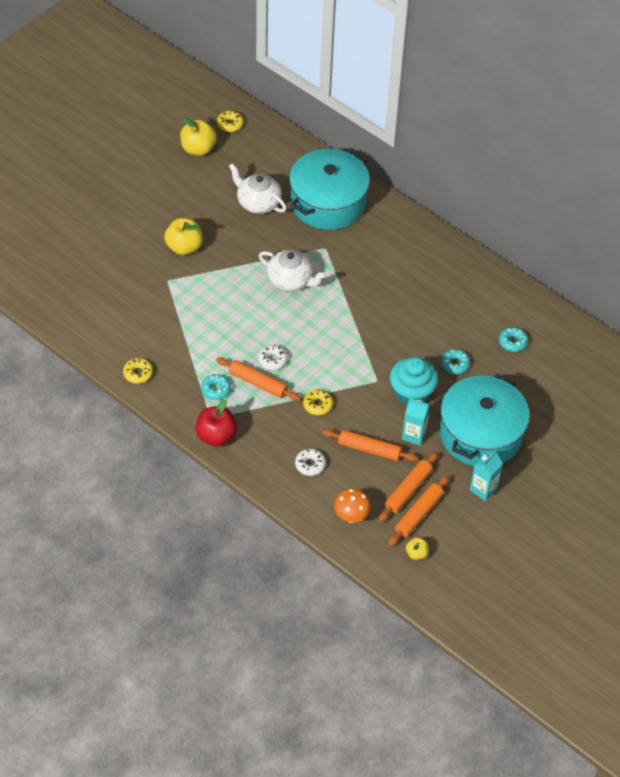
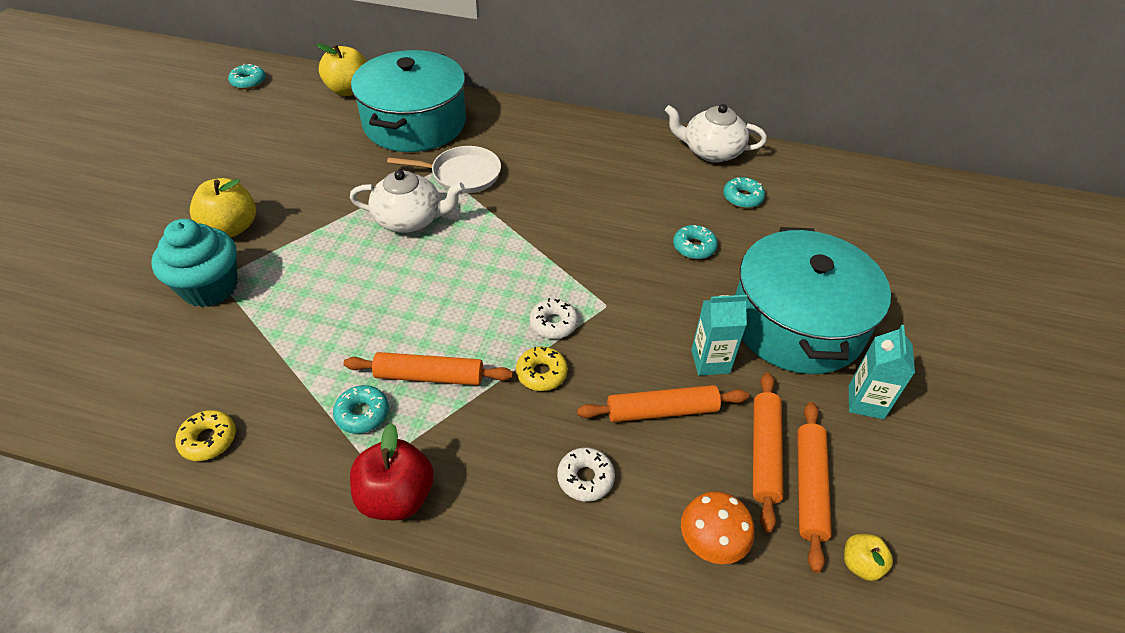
camera: 25 degrees left, 5 degrees down
(198, 149) = (214, 115): yellow apple -> yellow apple (348, 90)
(230, 124) = (248, 82): yellow donut -> turquoise donut
(258, 202) = (321, 147): white teapot -> white teapot (711, 151)
(272, 360) = (435, 333): white donut -> white donut (553, 323)
(339, 257) = (462, 174): none -> white pan
(412, 394) = (666, 305): turquoise cupcake -> turquoise cupcake (210, 287)

